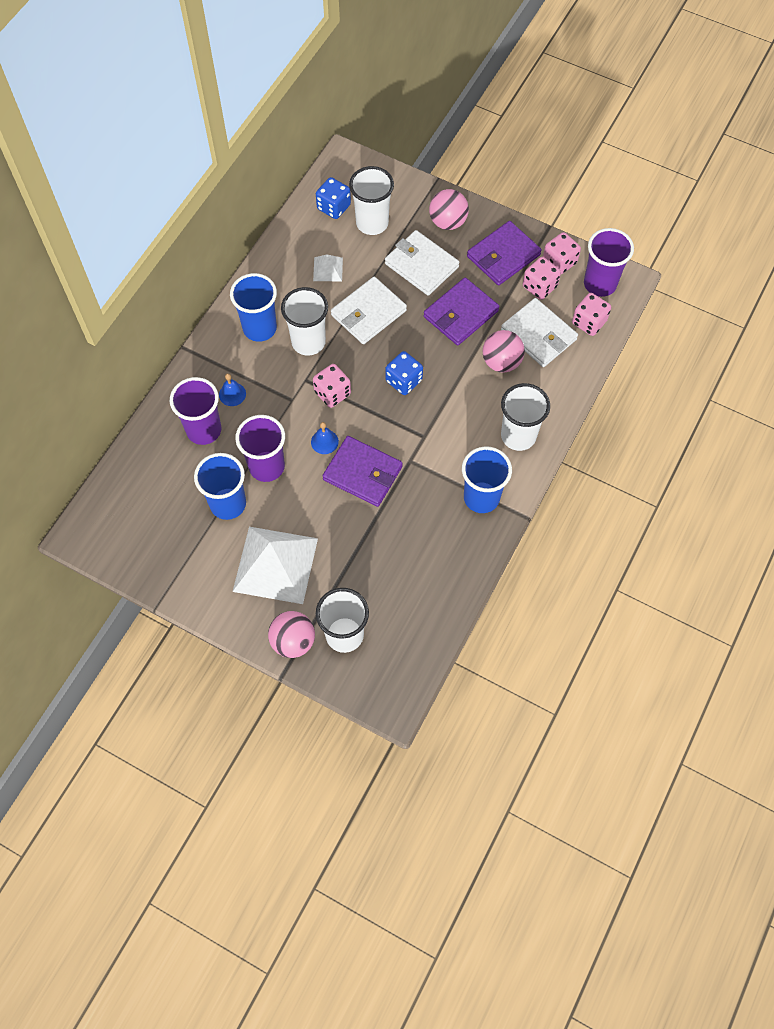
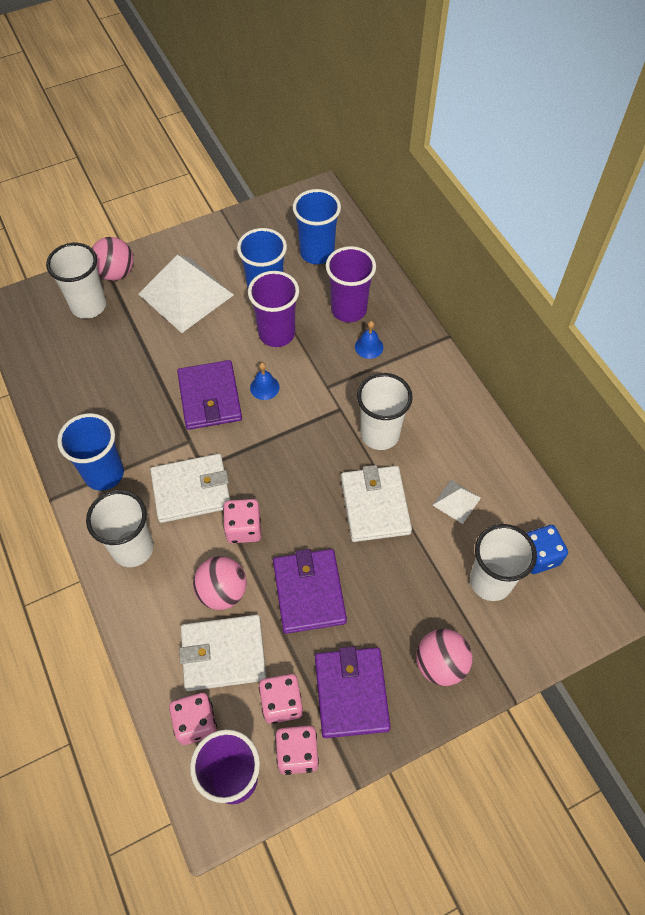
camera: 125 degrees right, 5 degrees down
(259, 328) = (425, 404): blue cup -> blue cup (317, 253)
(332, 393) = (308, 421): pink dice -> pink dice (243, 528)
(362, 473) = (209, 397): purple wallet -> purple wallet turned 75 degrees counterclockwise
(403, 381) = (274, 488): blue dice -> none
(421, 265) = (399, 595): white wallet -> white wallet (191, 490)

